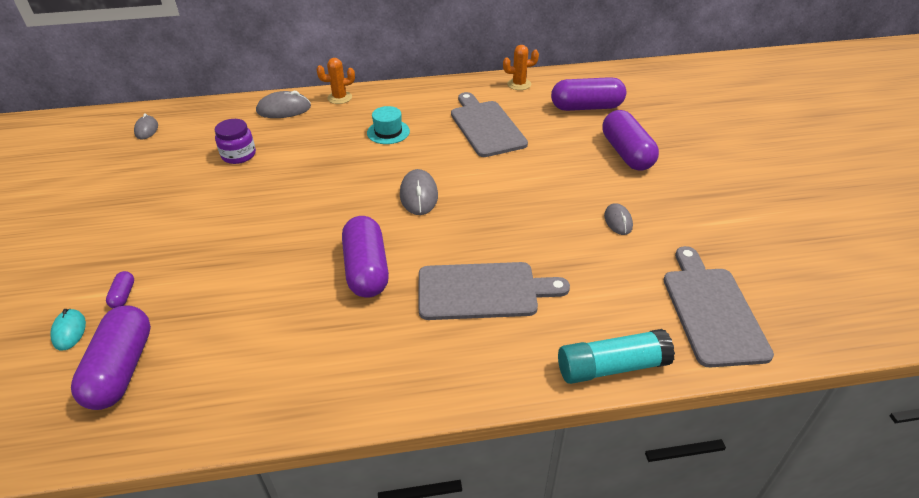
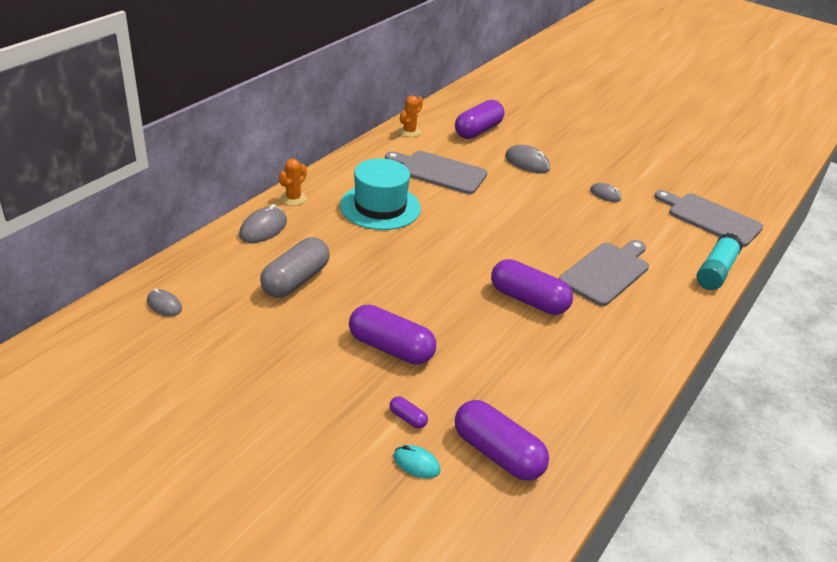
camera: 50 degrees left, 5 degrees down
(239, 155) = (296, 280): purple jar -> grey capsule
(388, 132) = (380, 207): turquoise hat -> turquoise hat, size x1.92
(419, 195) = (477, 238): grey mouse -> grey mouse (527, 163)
(626, 153) = (547, 151): purple capsule -> purple capsule (391, 348)

